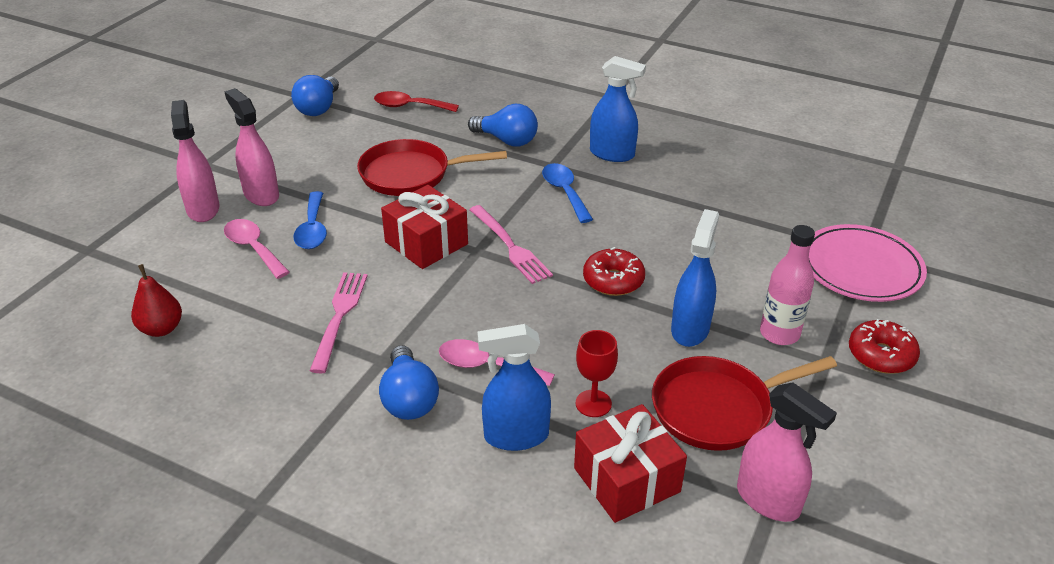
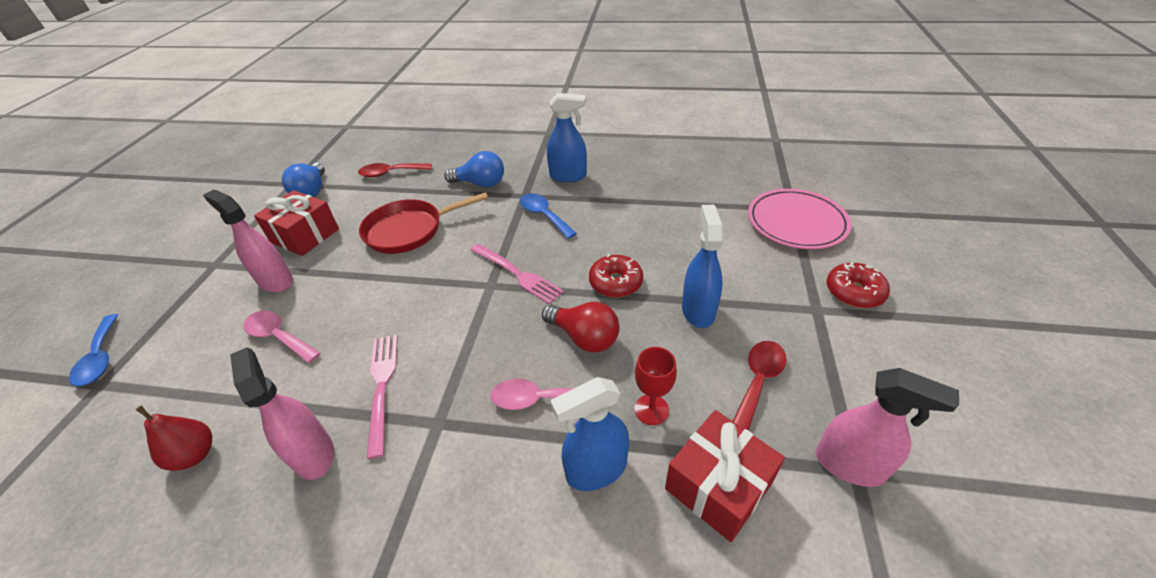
camera: 15 degrees left, 5 degrees up
(203, 209) = (220, 309): pink spray bottle -> pink spray bottle (313, 454)
(312, 229) = (333, 303): blue spoon -> blue spoon (100, 358)
(409, 399) = (477, 459): blue light bulb -> none
(426, 243) = (442, 289): red gift -> red gift (305, 236)
(555, 324) = (584, 337): none -> red light bulb
(718, 408) = (758, 381): red pan -> red spoon
(779, 334) = (769, 295): pink bottle -> none

